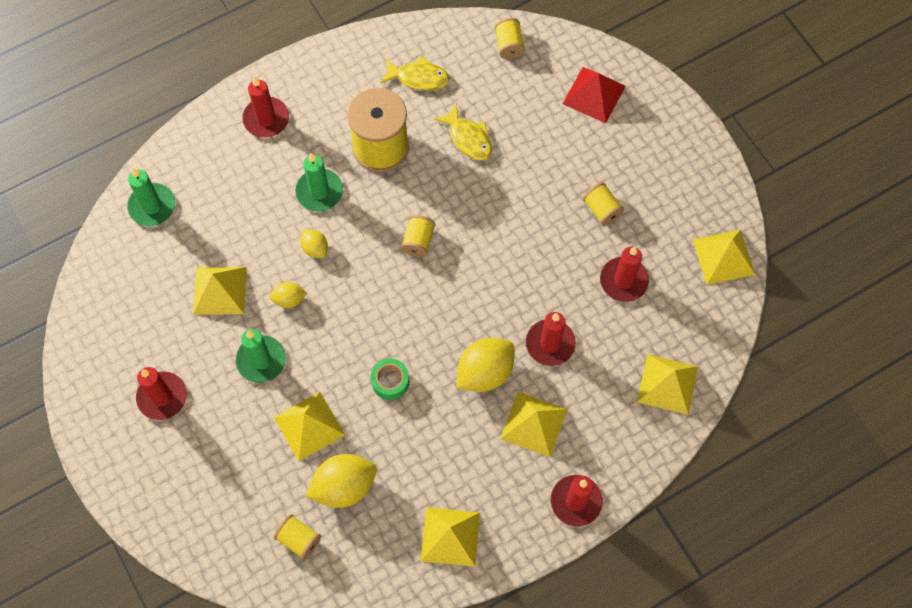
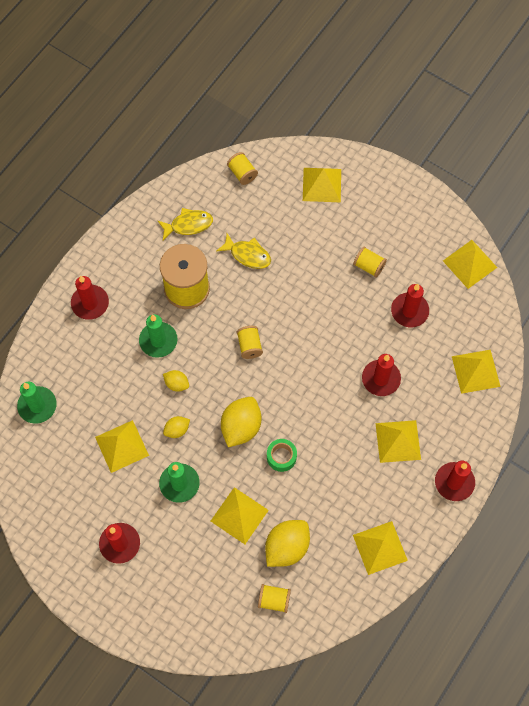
camera: 25 degrees left, 0 degrees up
(485, 372) = (345, 420): yellow lemon -> yellow lemon (241, 427)
(594, 94) = (322, 184): red pyramid -> yellow pyramid

